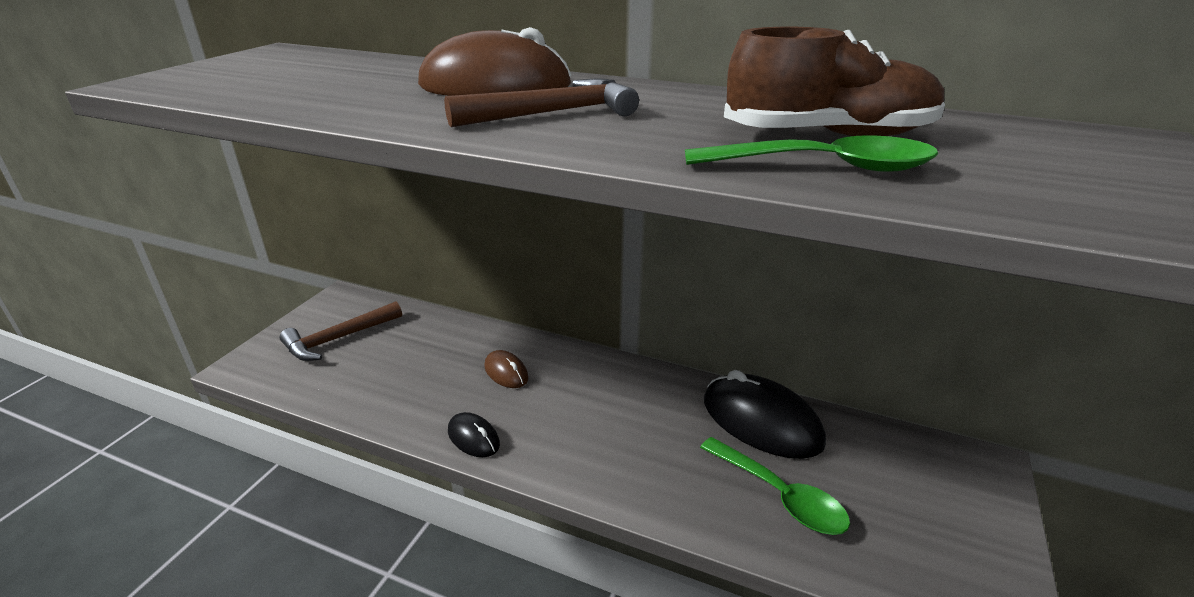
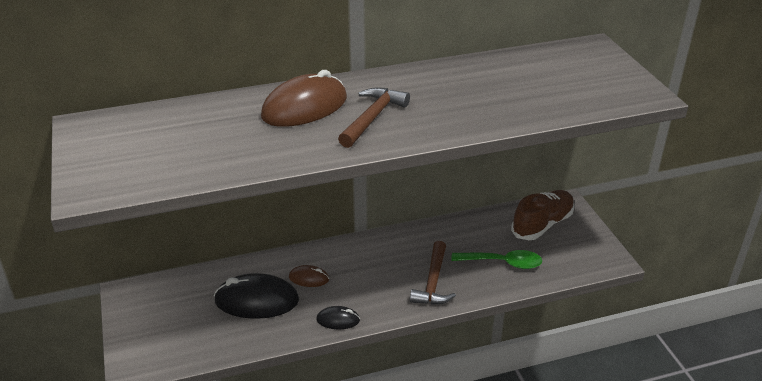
camera: 40 degrees left, 5 degrees up
(338, 339) = (172, 317): brown hammer -> brown hammer (433, 282)
(761, 421) = (463, 233): black mouse -> black mouse (257, 301)
(825, 167) = (520, 109): green spoon -> none
(829, 136) = (499, 87): brown shoe -> brown shoe (542, 224)

